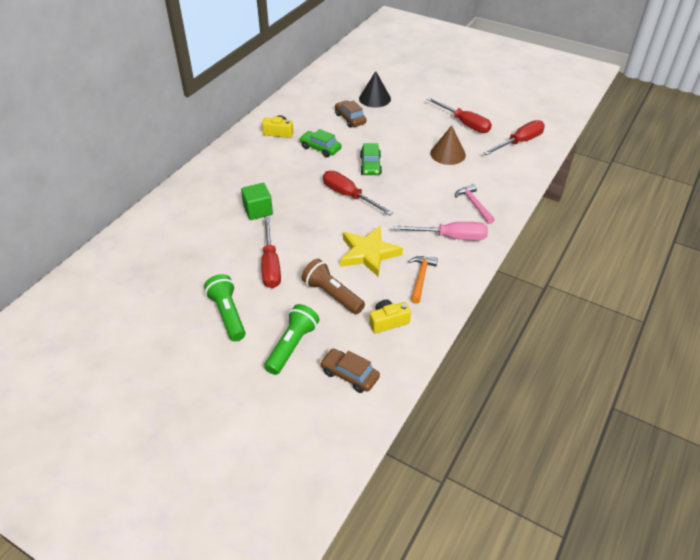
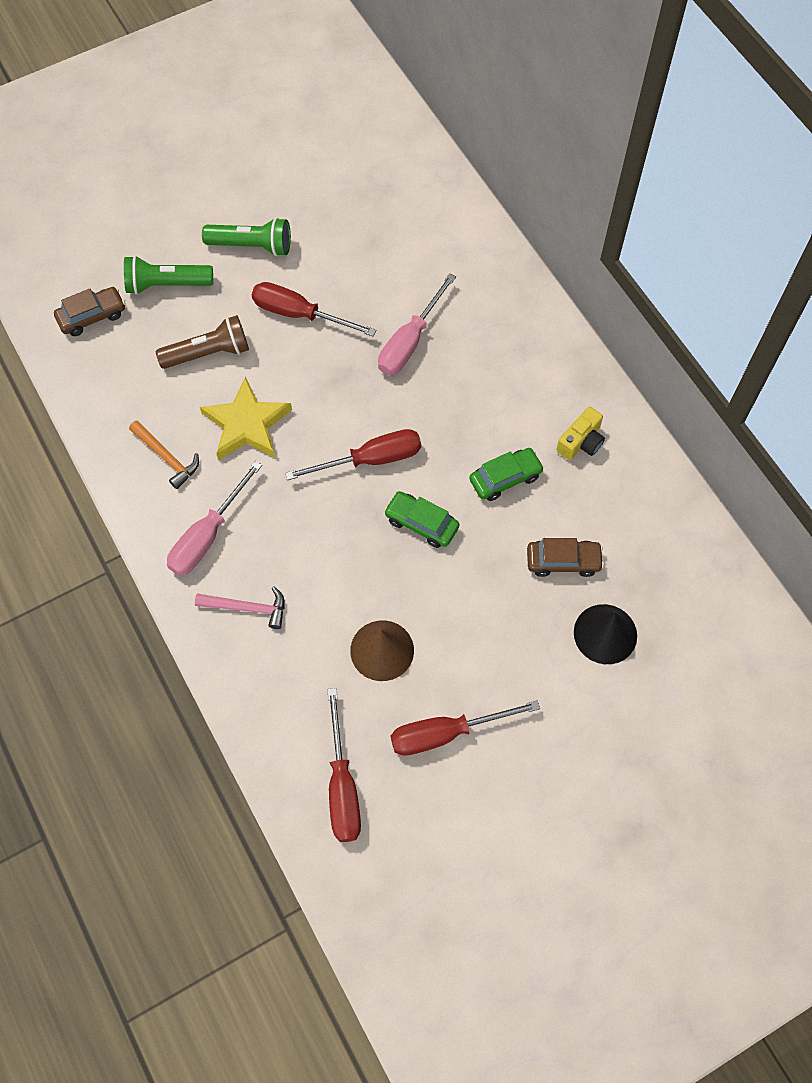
camera: 120 degrees right, 20 degrees up
(258, 210) = (410, 341): green cube -> pink screwdriver
(292, 345) = (166, 284): green flashlight -> green flashlight turned 120 degrees clockwise
(388, 322) = (130, 387): yellow camera -> none

